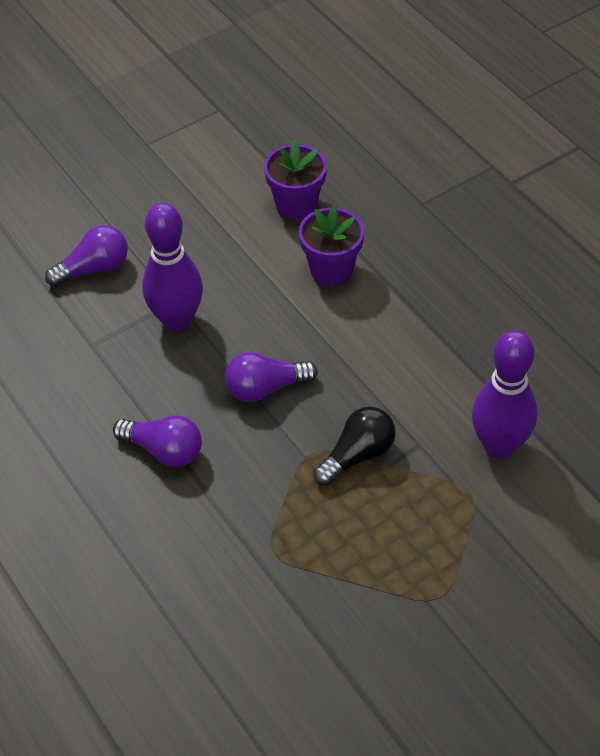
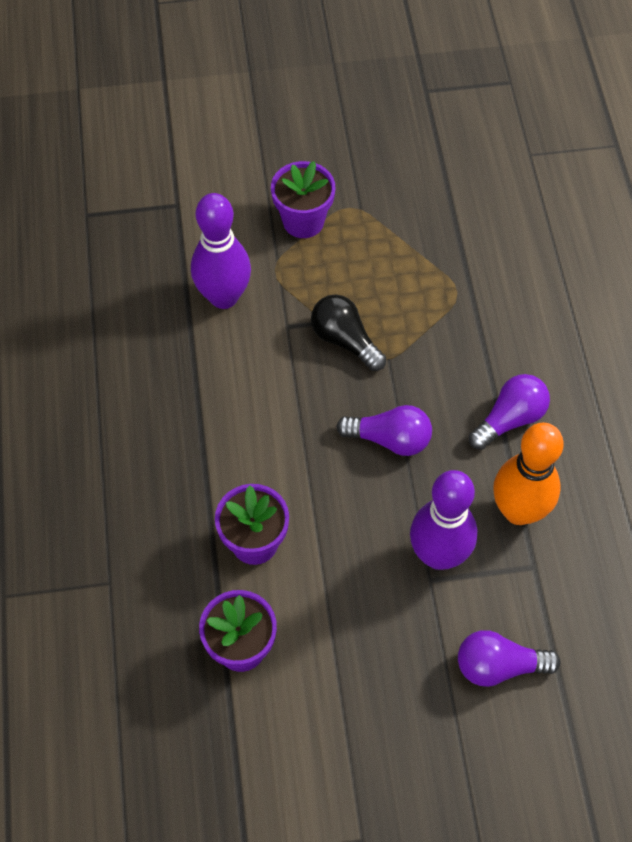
camera: 155 degrees left, 10 degrees up
(123, 379) = (518, 511): none -> orange bowling pin
(164, 450) = (509, 419): purple light bulb -> purple light bulb turned 90 degrees clockwise
(357, 455) = (345, 340): black light bulb -> black light bulb turned 60 degrees clockwise
(477, 558) = (303, 221): none -> purple flower pot

